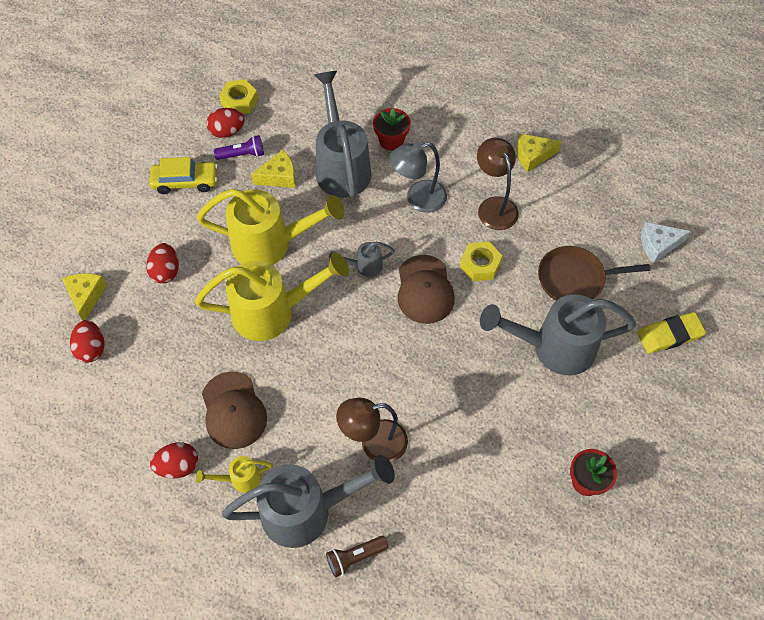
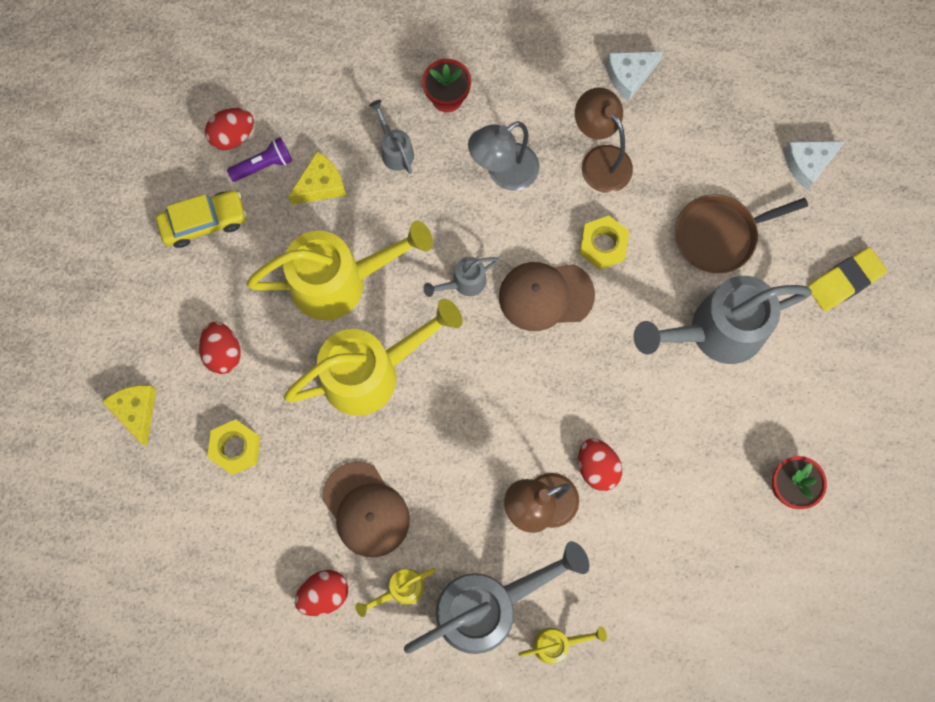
camera: 15 degrees left, 15 degrees up
(91, 348) = (169, 477): red egg -> red egg (597, 467)
(239, 101) = (234, 87): yellow nut -> yellow nut (236, 448)
(341, 166) = (395, 150): grey watering can -> grey watering can, size x0.45
(355, 557) = (557, 644): brown flashlight -> yellow watering can
(425, 290) = (545, 296): brown cap -> brown cap turned 105 degrees clockwise
(532, 156) = (629, 76): yellow cheese -> white cheese

